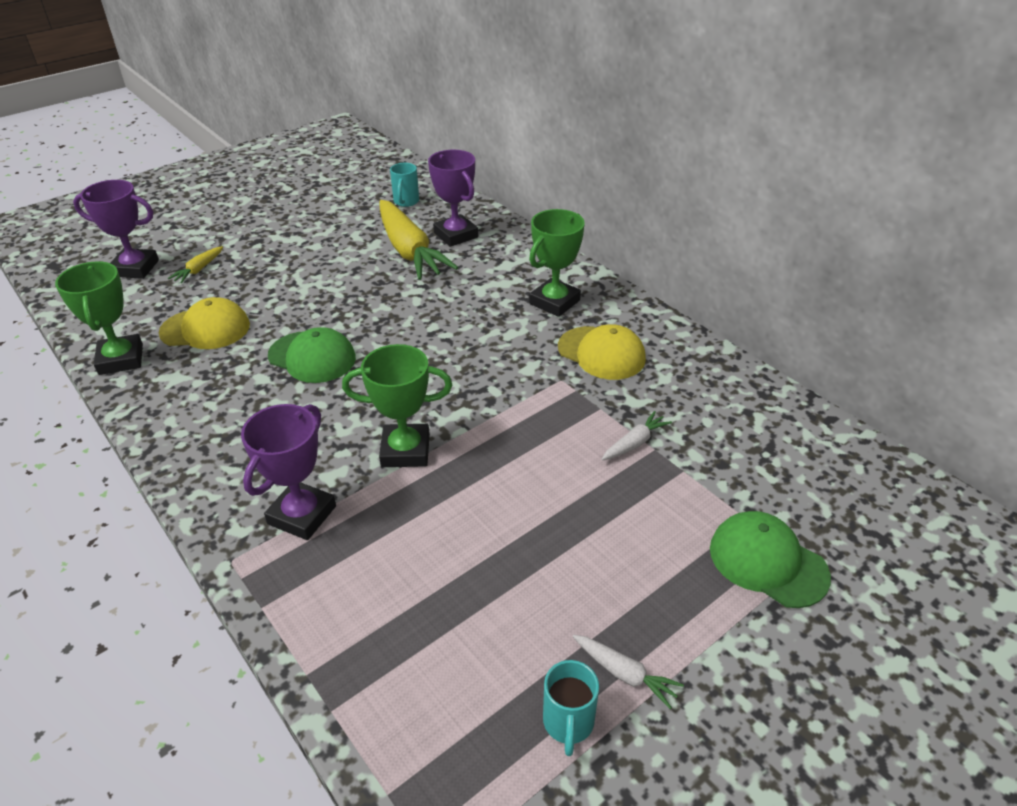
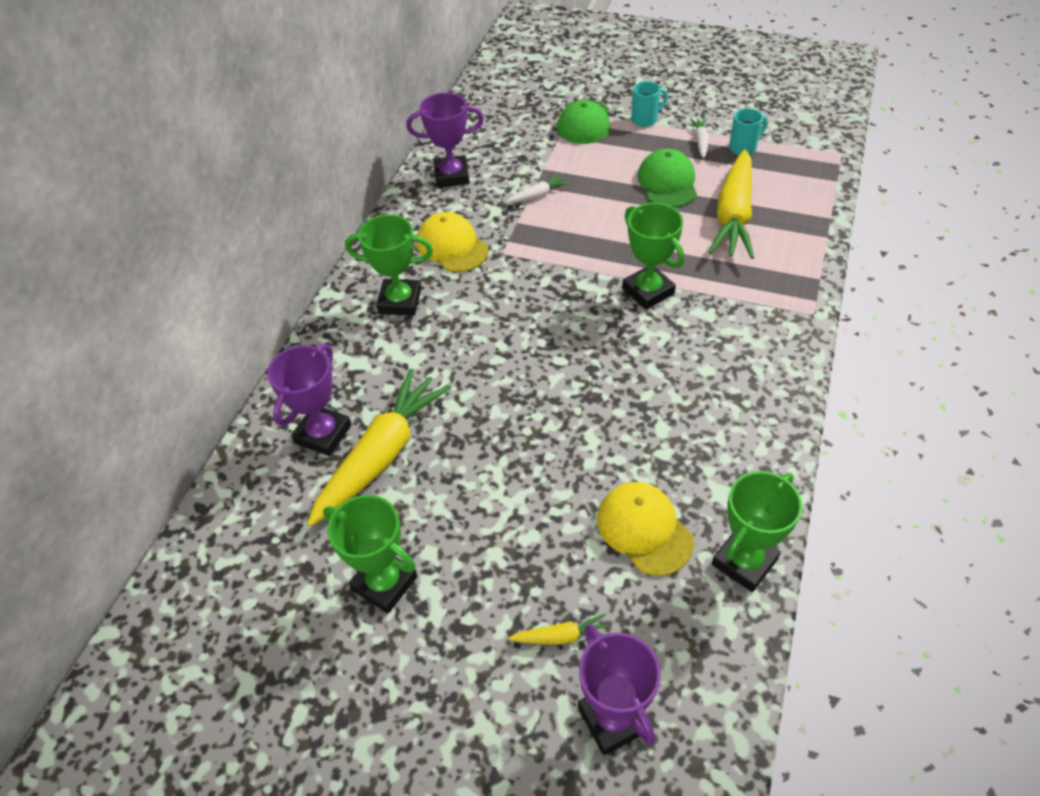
camera: 120 degrees left, 10 degrees up
(302, 515) = (749, 305): purple trophy -> purple trophy (451, 176)
(312, 357) = (606, 412): green cap -> green cap (667, 182)
(318, 227) = (384, 583): none -> green trophy
(406, 202) = (268, 530): turquoise mug -> turquoise mug (645, 119)
(441, 601) = (733, 215): none -> yellow carrot
(601, 353) = (452, 246): yellow cap -> yellow cap turned 45 degrees counterclockwise
(634, 443) = (537, 195): white carrot -> white carrot turned 135 degrees clockwise

